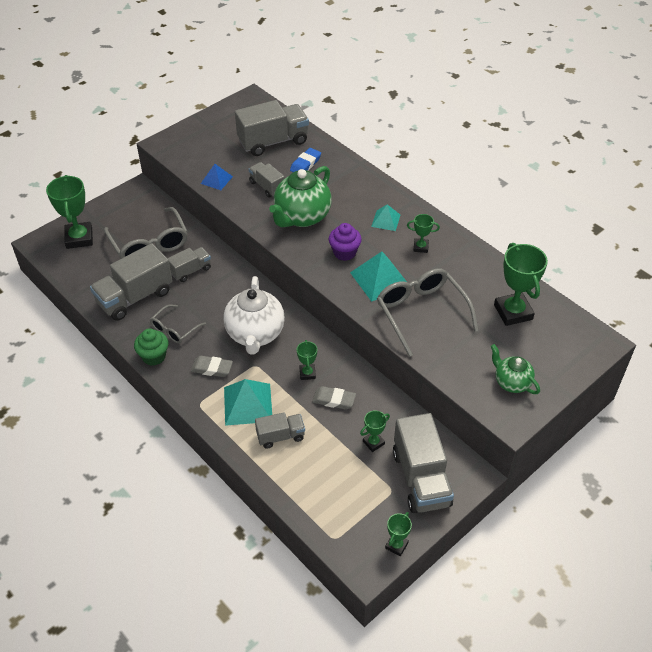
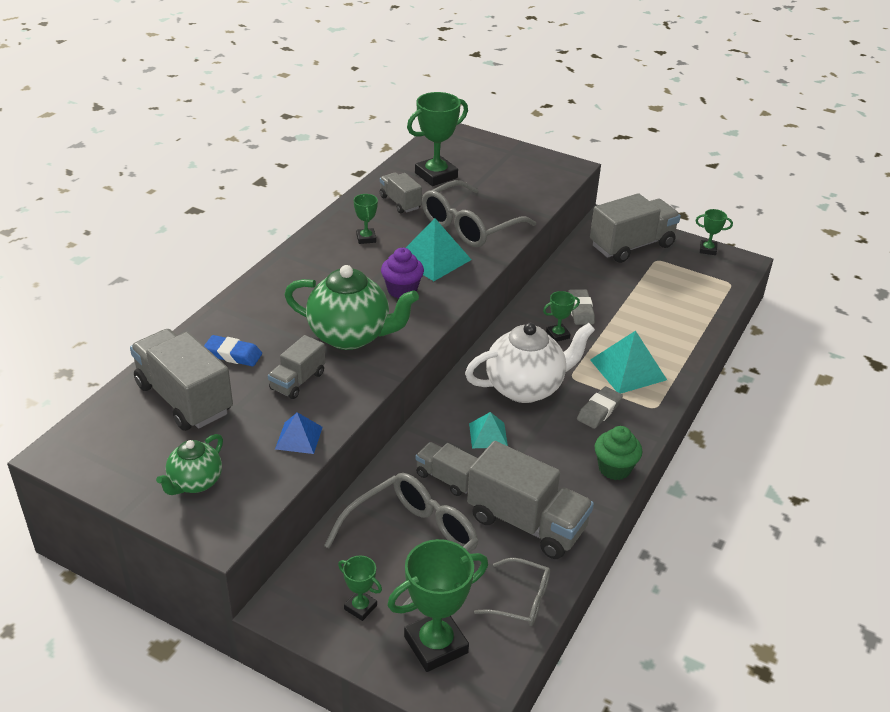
camera: 110 degrees left, 10 degrees down
(174, 329) = (560, 462): grey glasses -> grey glasses (521, 600)
(212, 368) = (599, 411): grey eraser -> grey eraser turned 45 degrees clockwise
(280, 436) = (650, 337): grey truck -> grey truck (400, 202)
(373, 442) = (613, 277): green trophy -> green trophy (360, 607)
(386, 220) = (329, 268): turquoise pyramid -> turquoise pyramid (488, 435)
(511, 382) = (527, 170): green teapot -> green teapot (195, 483)

